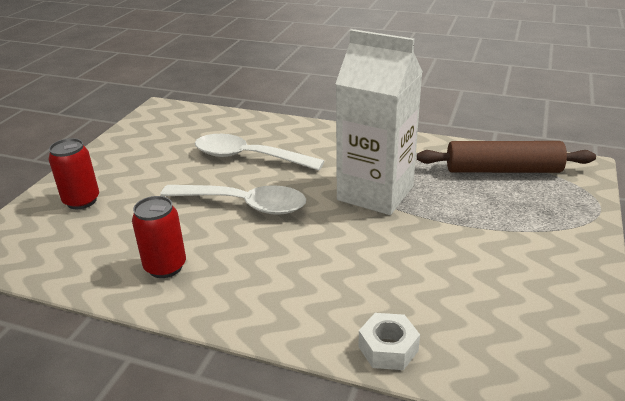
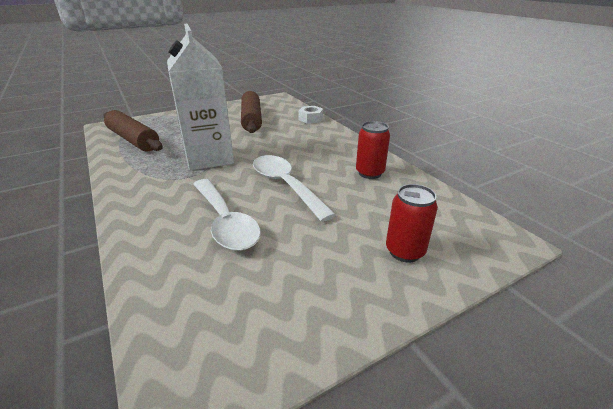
camera: 140 degrees left, 0 degrees up
(472, 283) = (251, 119): none -> brown rolling pin

